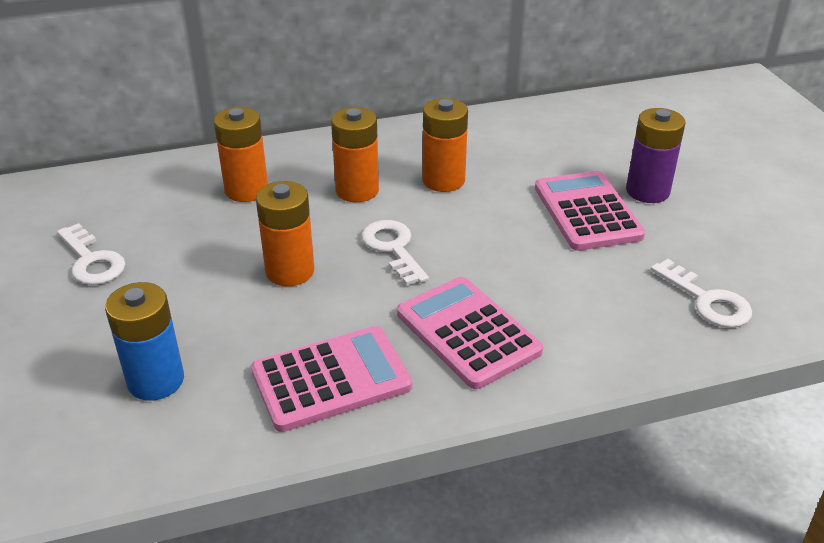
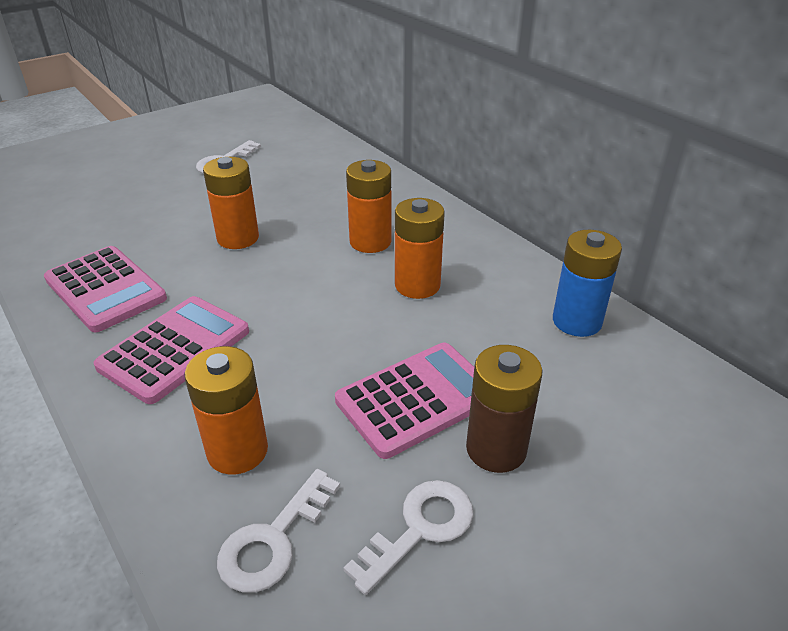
camera: 70 degrees right, 0 degrees up
(156, 380) = (100, 219): blue battery -> blue battery (577, 321)
(246, 190) = (340, 192): orange battery -> orange battery (237, 451)
(393, 248) = (289, 280): white key -> white key (420, 528)
(647, 191) = (496, 449): purple battery -> brown battery

